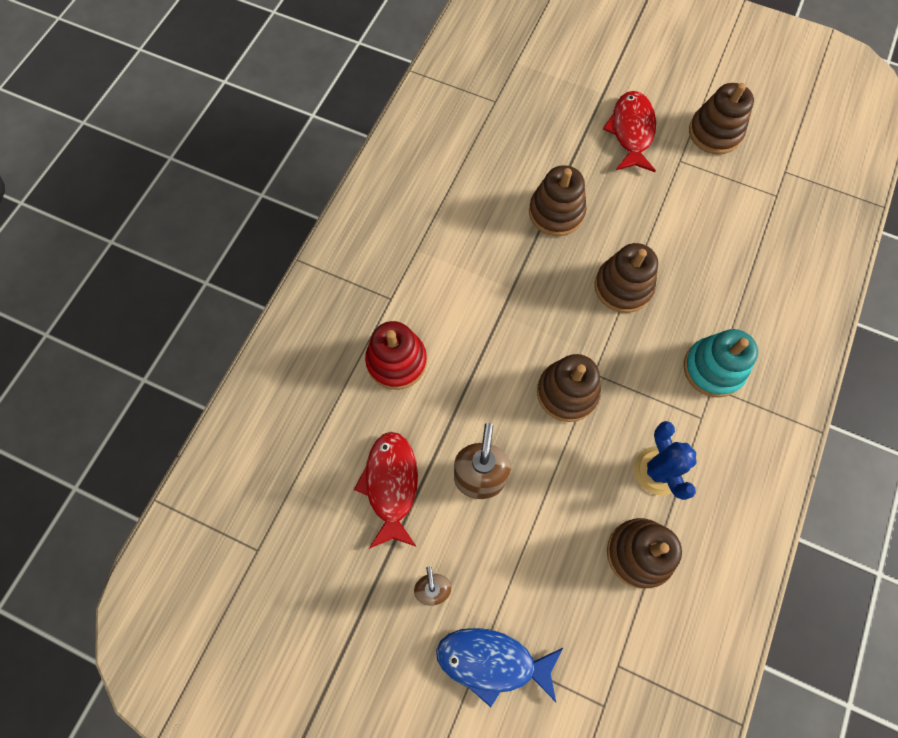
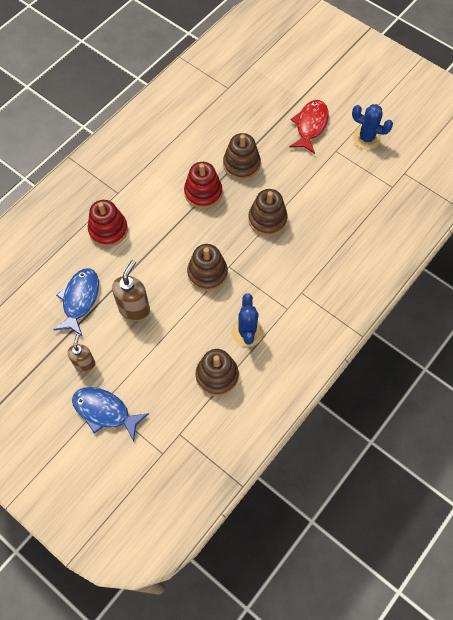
camera: 15 degrees right, 5 degrees down
(391, 485) = (80, 299): red fish -> blue fish
(516, 268) = (203, 193): none -> red stacking toy
(713, 369) = (306, 282): turquoise stacking toy -> none
(715, 133) = (366, 138): brown stacking toy -> blue cactus

